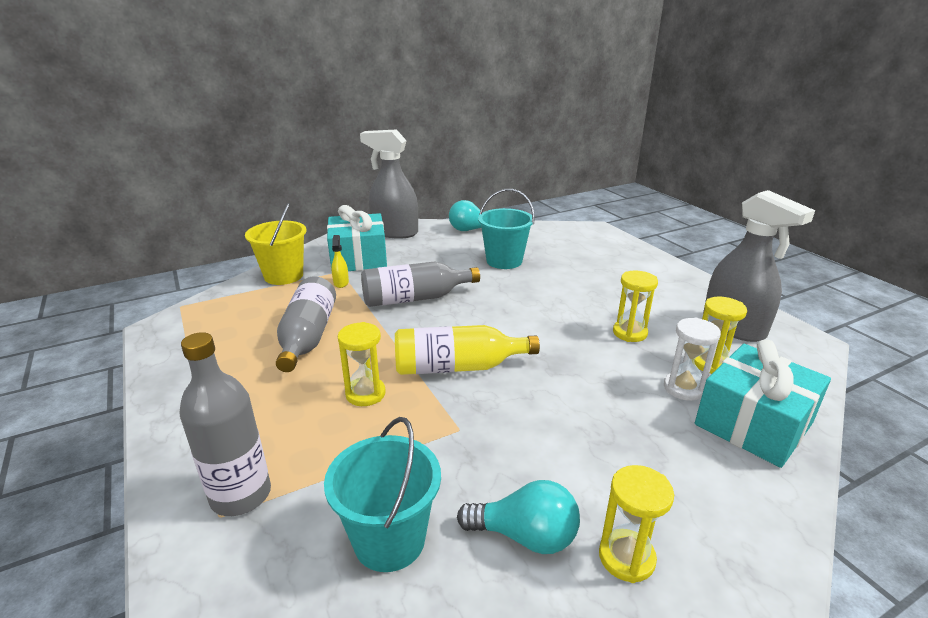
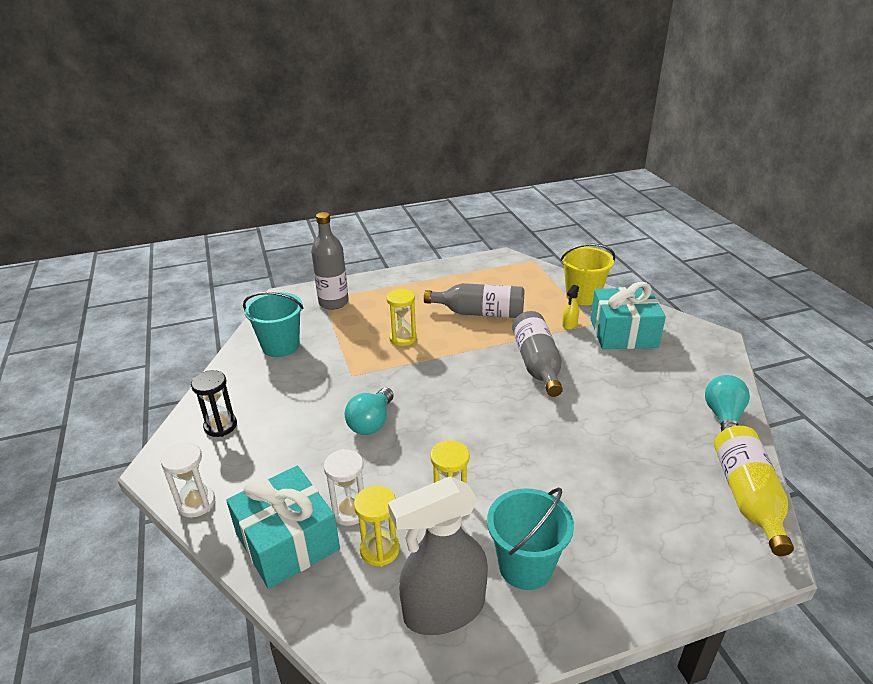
camera: 100 degrees right, 5 degrees up
(341, 283) = (569, 324): yellow spray bottle -> yellow spray bottle turned 120 degrees clockwise
(394, 232) = (699, 356): grey spray bottle -> none
(457, 367) = (422, 380): yellow bottle -> yellow bottle (747, 497)
(504, 261) = (627, 434): turquoise bucket -> turquoise bucket (525, 566)
(525, 536) = (256, 391): turquoise light bulb -> turquoise light bulb (371, 422)
(626, 557) = (220, 426): yellow hourglass -> black hourglass
(776, 527) = (196, 503): none -> white hourglass

